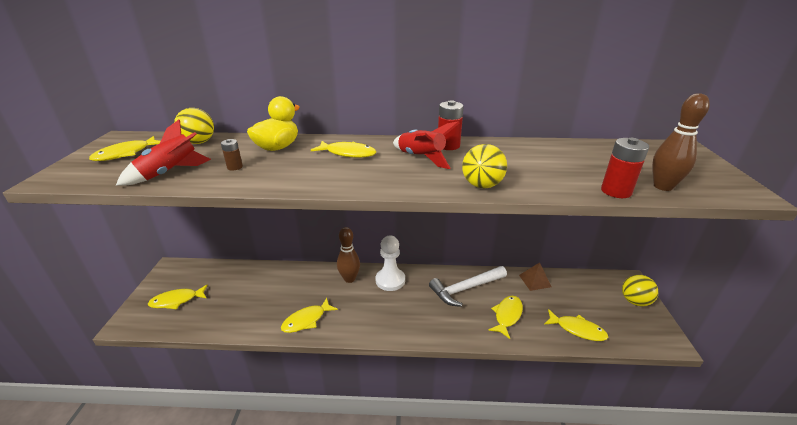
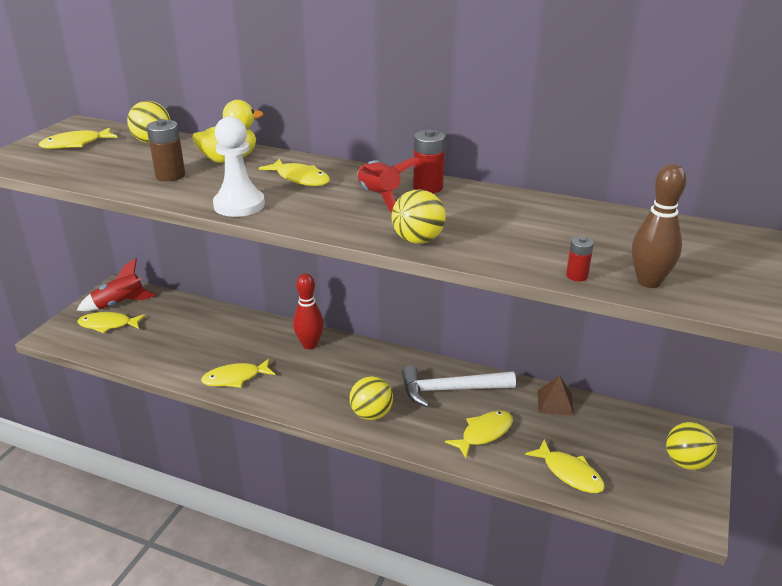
camera: 20 degrees right, 0 degrees up
(170, 173) = (105, 172): red rocket -> red rocket (119, 304)
(235, 167) = (170, 175): brown battery -> brown battery, size x1.70
(349, 279) = (309, 345): brown bowling pin -> red bowling pin
(390, 280) = (359, 358): white pawn -> white pawn (239, 205)
(424, 322) = (371, 414): none -> yellow ball
(616, 191) = (577, 276): red battery -> red battery, size x0.59

